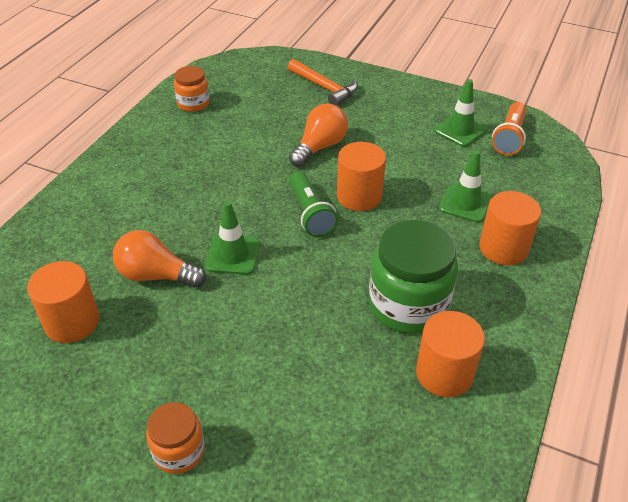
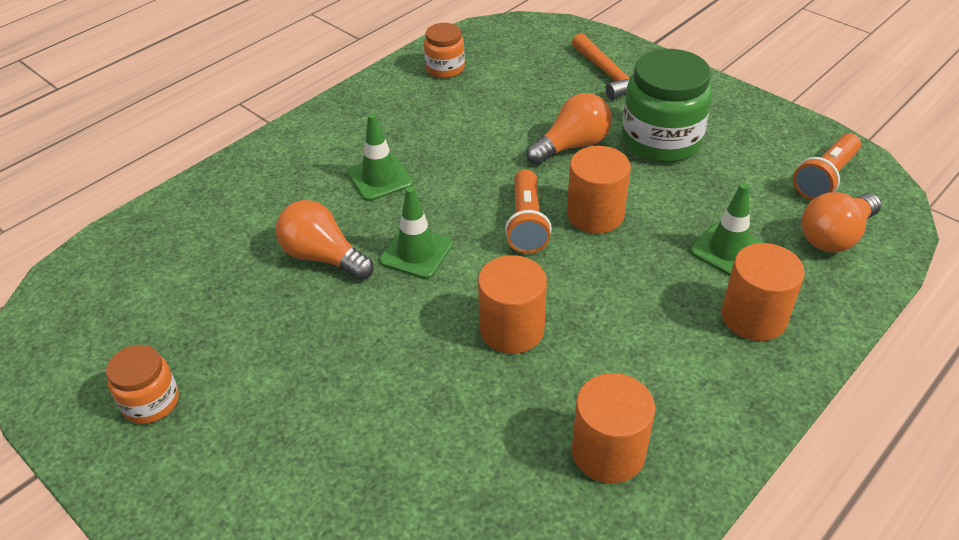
camera: 20 degrees right, 0 degrees up
(72, 322) = (215, 288): orange cylinder -> orange cylinder (511, 329)
(179, 451) = (267, 457): orange jar -> orange jar (151, 402)
(310, 214) = (527, 223): green flashlight -> orange flashlight
(408, 305) = (599, 358): green jar -> green jar (661, 141)
(460, 130) = (761, 157): green traffic cone -> green traffic cone (380, 178)
(533, 178) = (835, 236): none -> orange light bulb

